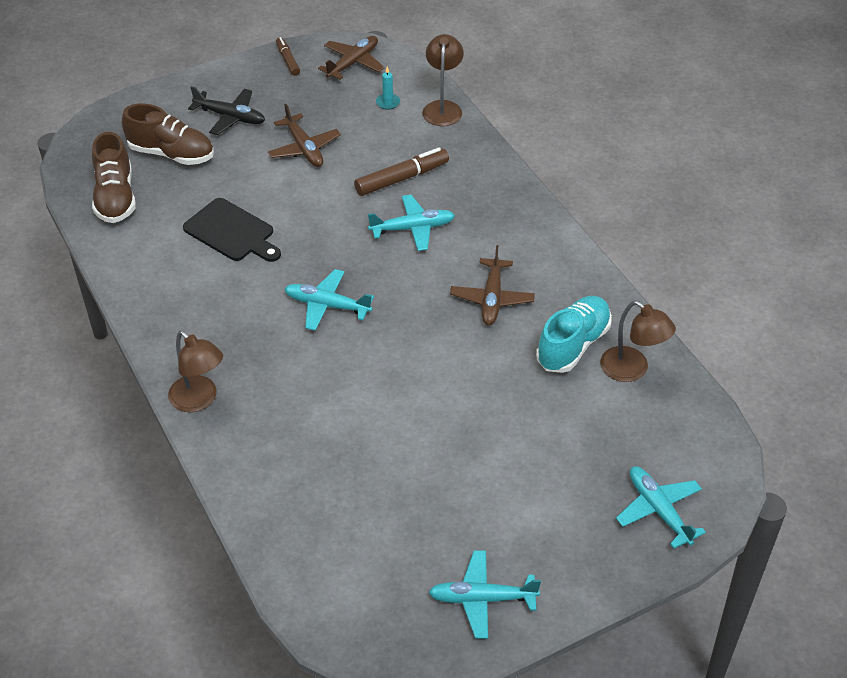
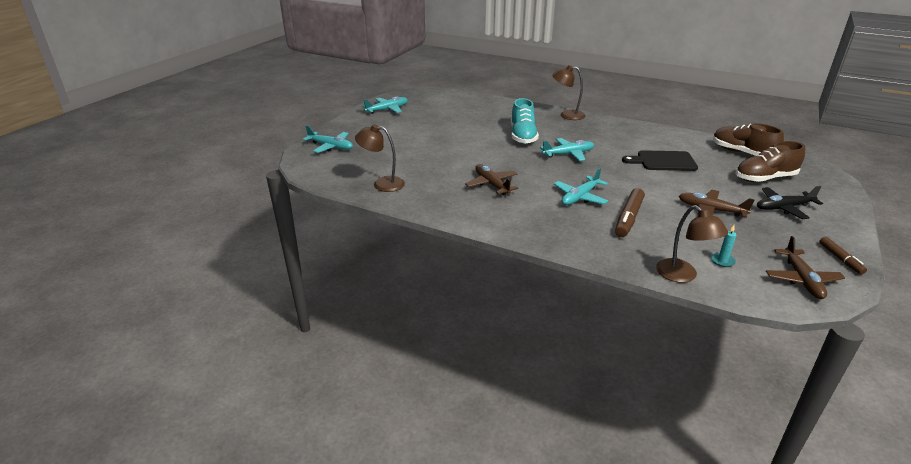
camera: 145 degrees right, 15 degrees down
(288, 60) = (840, 259): brown marker -> brown marker turned 45 degrees clockwise
(573, 345) = (425, 182): turquoise shoe -> turquoise shoe (523, 136)

